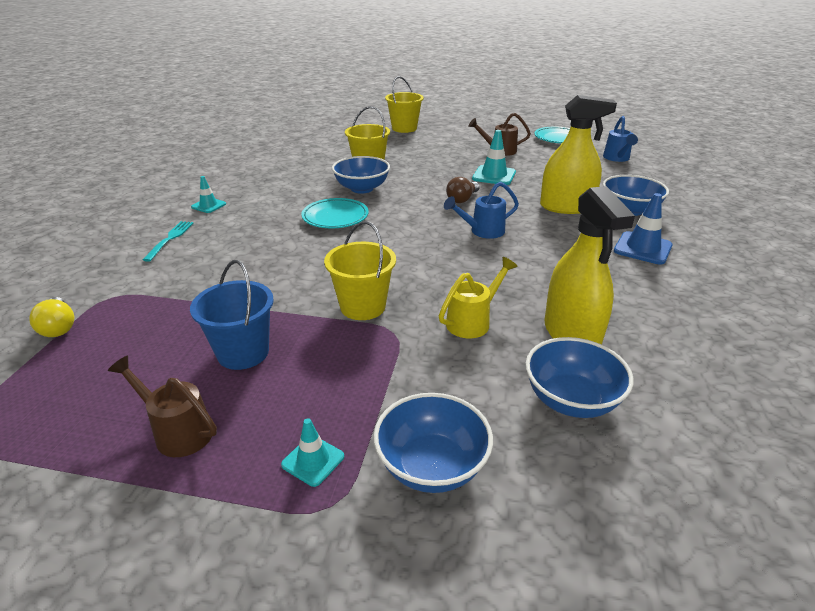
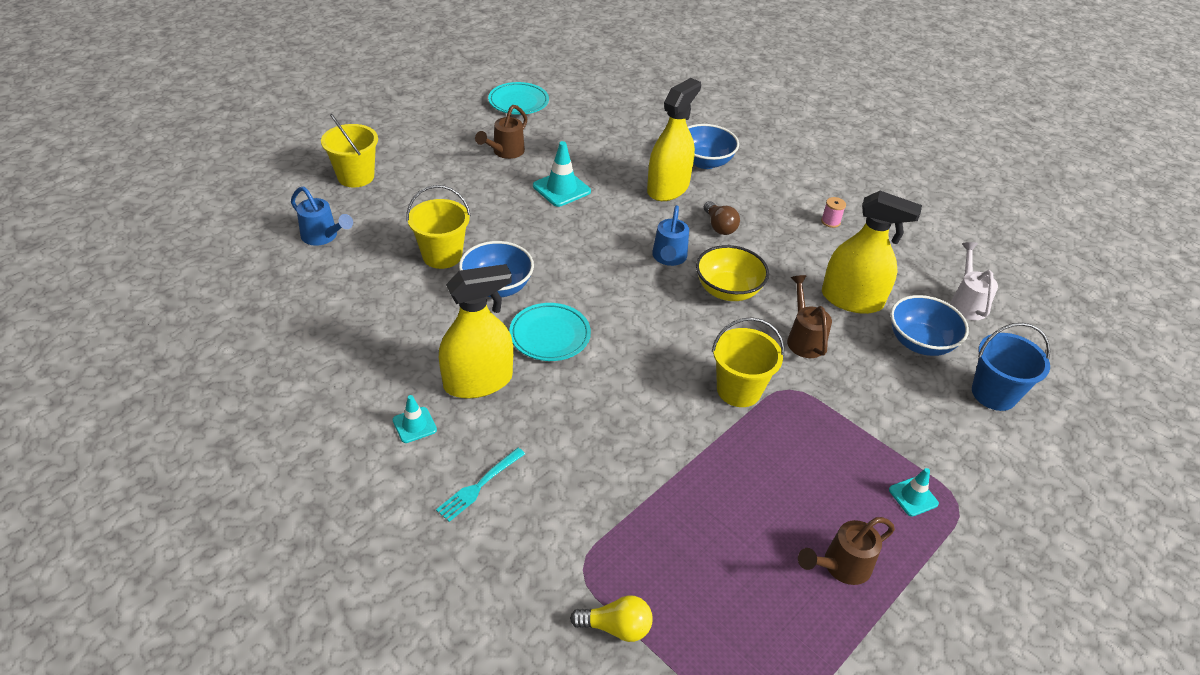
camera: 60 degrees left, 10 degrees up
(170, 239) = (479, 486): turquoise fork -> turquoise fork turned 90 degrees counterclockwise
(243, 353) = (758, 493): blue bucket -> blue bucket (993, 394)
(265, 210) = (478, 381): none -> yellow spray bottle
(431, 466) = (946, 439): blue bowl -> none
(462, 199) = (593, 235): brown light bulb -> brown light bulb (719, 226)
(473, 321) = (804, 339): yellow watering can -> brown watering can
(482, 266) = (728, 290): none -> yellow bowl
(617, 158) = (602, 103): blue watering can -> blue watering can (323, 237)
(642, 248) = (768, 196): blue traffic cone -> none
(669, 289) = (830, 221): none -> pink spool
(702, 422) = (967, 302): none -> white watering can

